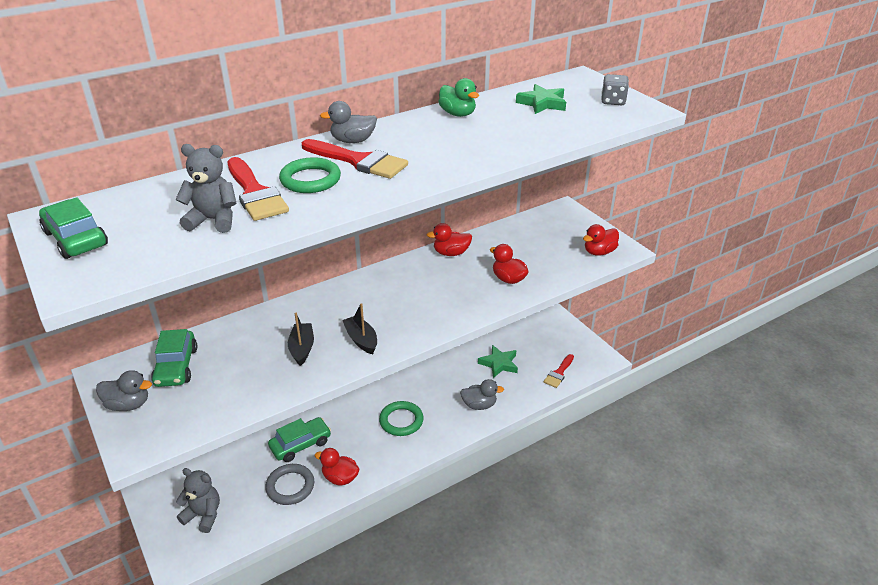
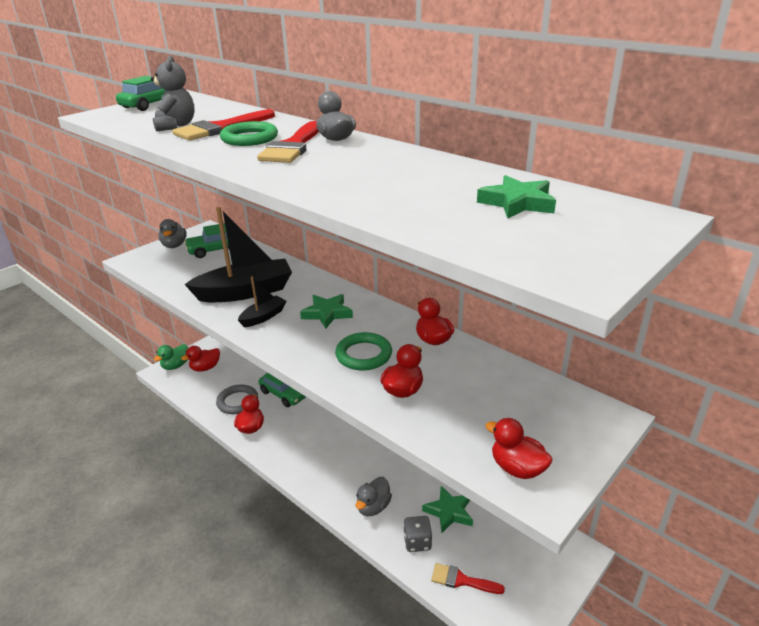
camera: 75 degrees right, 5 degrees down
(203, 515) = (205, 368): grey teddy bear -> red duck
(302, 348) = (245, 292): black boat -> black boat, size x2.02
(380, 300) = (327, 313): none -> green star
(401, 421) = (330, 449): green ring -> green ring (363, 355)
(458, 114) = (436, 166): green duck -> green duck (175, 366)
(479, 405) = (373, 507): grey duck -> grey duck turned 45 degrees clockwise
(613, 101) = (582, 248): grey dice -> grey dice (417, 542)

